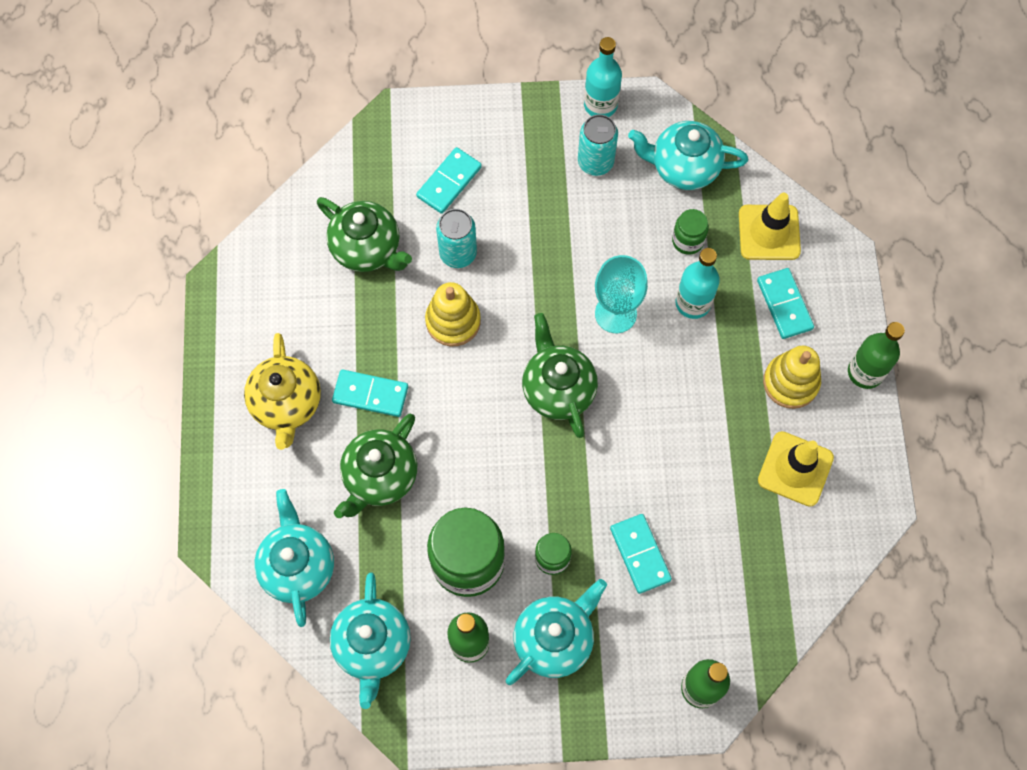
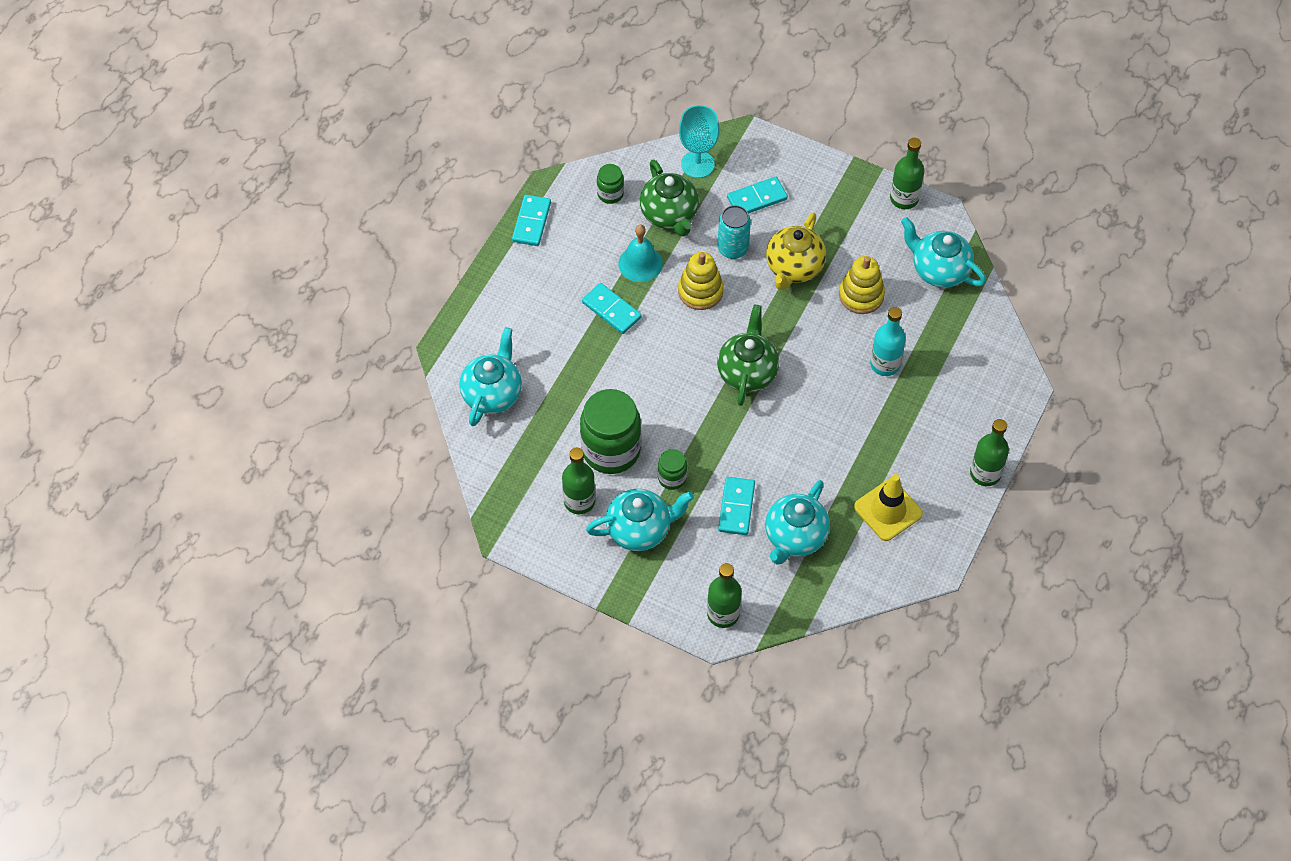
camera: 30 degrees right, 10 degrees down
(287, 404) = (549, 288): yellow teapot -> yellow teapot (794, 268)
(369, 322) = (640, 263): none -> turquoise bell
(373, 646) = (512, 469): turquoise teapot -> turquoise teapot (795, 537)
(380, 477) = (584, 366): green teapot -> none
(595, 162) = (874, 235): turquoise can -> none
(600, 105) = (904, 198): turquoise bottle -> green bottle
(615, 313) = (822, 343): turquoise goblet -> turquoise goblet (697, 164)
(687, 241) = (909, 321): green jar -> green jar (610, 194)
(769, 232) = (975, 345): yellow traffic cone -> none
(784, 304) = (954, 399): turquoise domino -> turquoise domino (531, 222)
(790, 382) = (923, 452): yellow stacking toy -> yellow stacking toy (861, 295)

